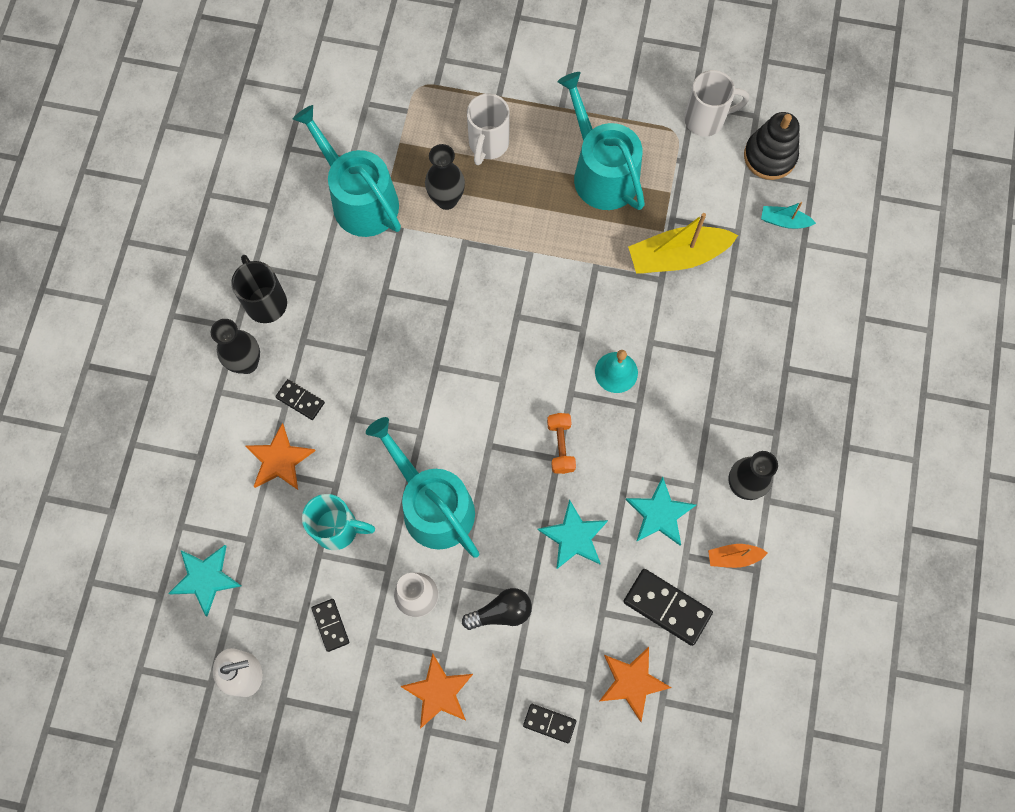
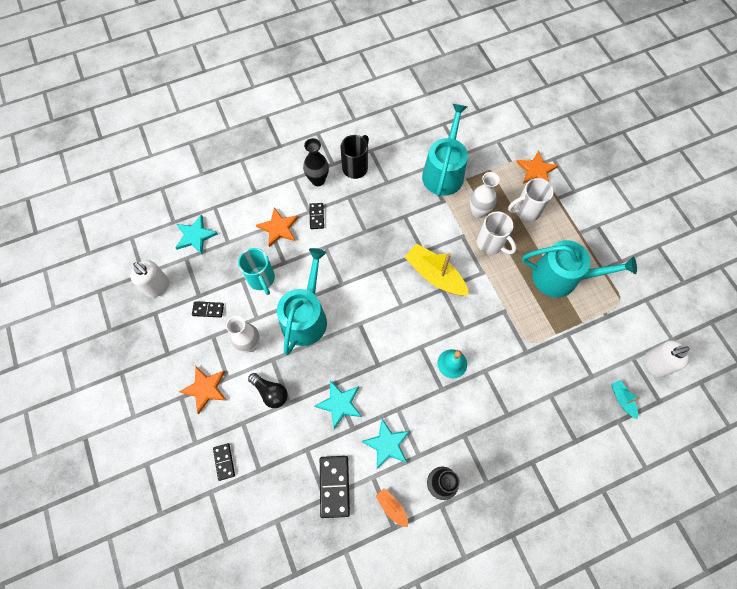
camera: 55 degrees right, 5 degrees down
(330, 625) = (208, 310): black domino -> black domino turned 60 degrees clockwise
(446, 200) = (478, 212): black vase -> white vase
(560, 446) = (386, 362): orange dumbbell -> none
(601, 172) = (561, 277): turquoise watering can -> turquoise watering can turned 75 degrees clockwise
(632, 682) = (277, 495): orange star -> orange star (536, 170)
(677, 257) = (547, 352): yellow boat -> yellow boat (434, 275)
(706, 119) = (644, 313): white mug -> white mug (491, 244)
(769, 156) = (654, 364): black stacking toy -> white soap dispenser

